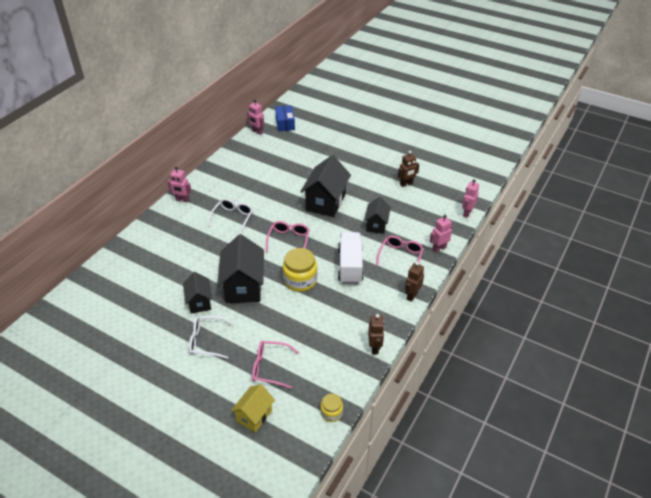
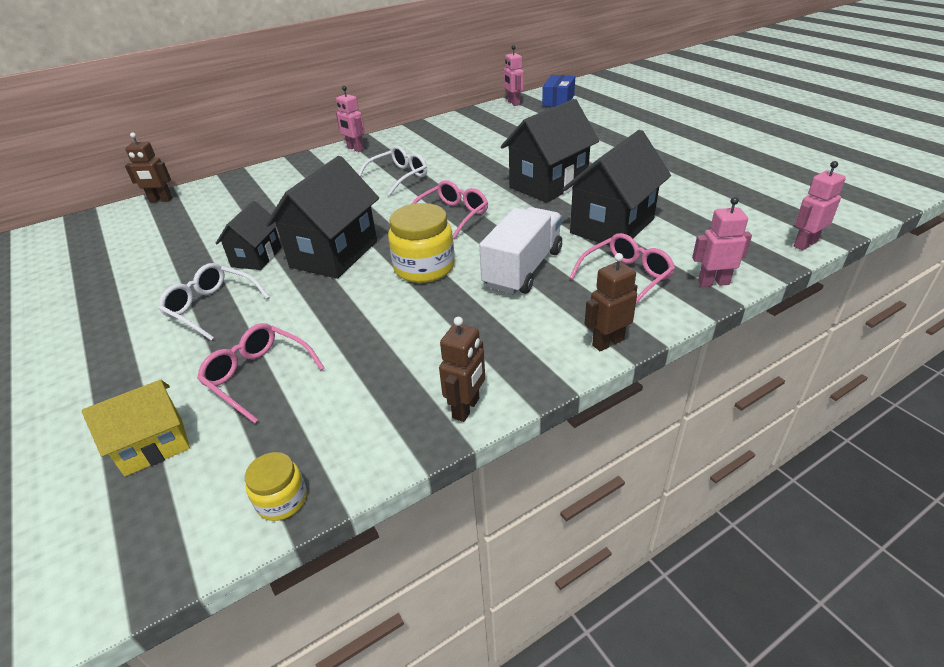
camera: 30 degrees right, 5 degrees down
(376, 225) = (612, 226): black house -> black house, size x1.71
(406, 184) = (703, 186): brown robot -> brown robot (161, 200)

